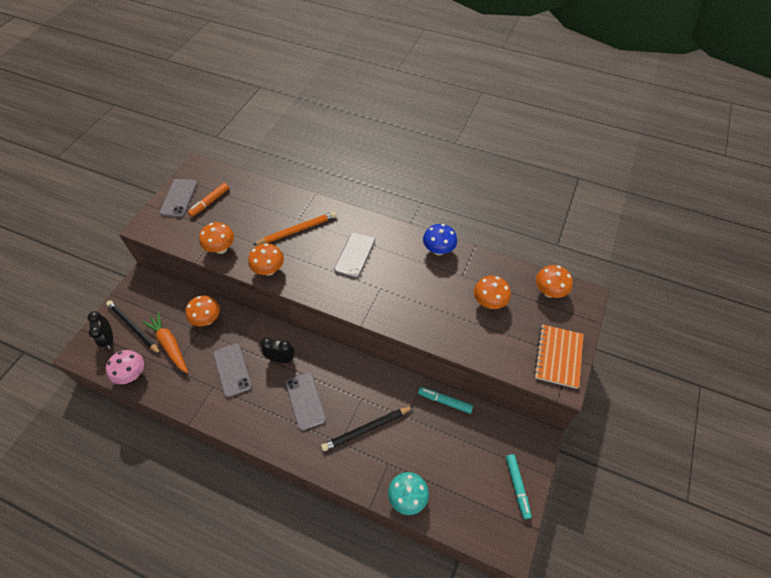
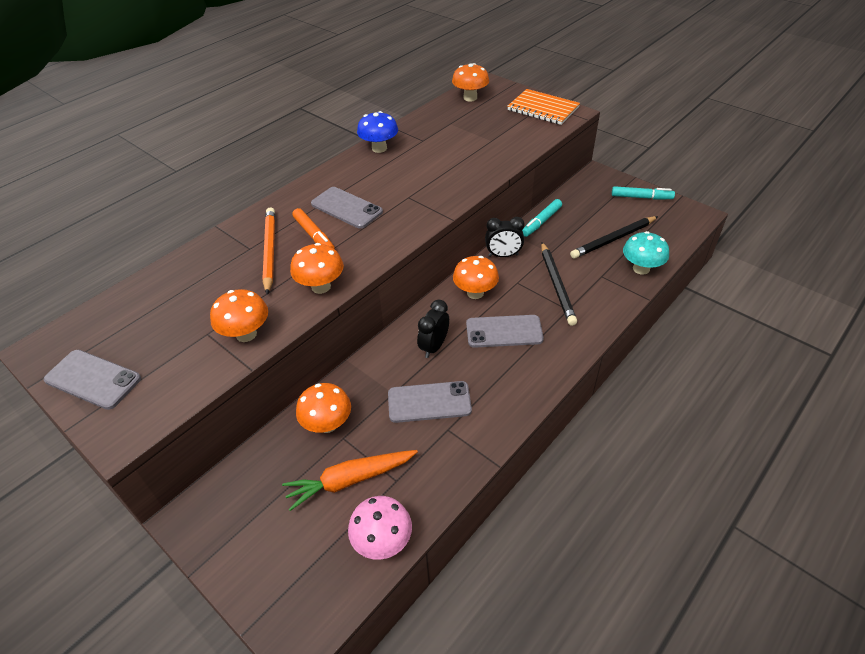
camera: 70 degrees left, 10 degrees down
(109, 339) = (291, 580): black clock -> black clock (503, 255)
(133, 328) = (288, 535): black pencil -> black pencil (613, 239)
(209, 202) = (138, 339): orange marker -> orange marker (314, 235)
(489, 302) = (465, 131): orange mushroom -> orange mushroom (475, 293)

